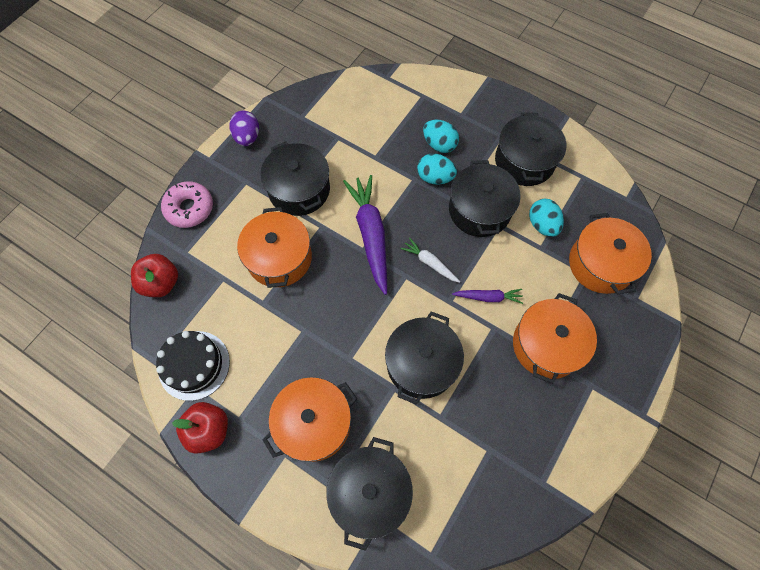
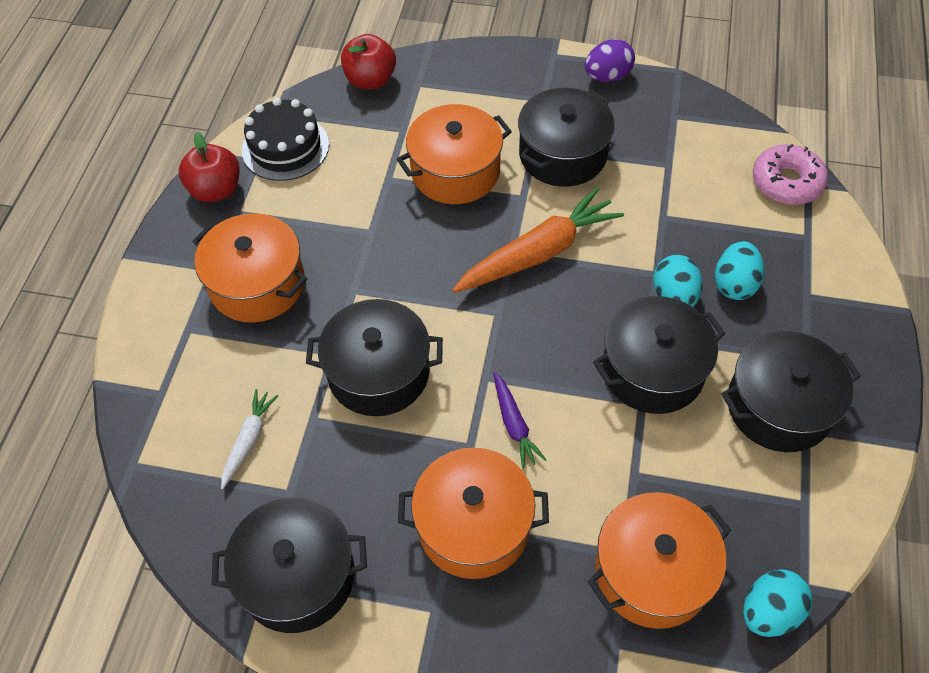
camera: 70 degrees right, 10 degrees down
(189, 208) = (477, 65): pink donut -> pink donut (786, 182)
(370, 492) = (192, 371): black pot -> black pot (298, 576)
(371, 235) = (539, 253): purple carrot -> orange carrot
(430, 263) = (532, 334): white carrot -> white carrot (249, 440)
(542, 225) = (676, 464): turquoise egg -> turquoise egg (769, 612)

